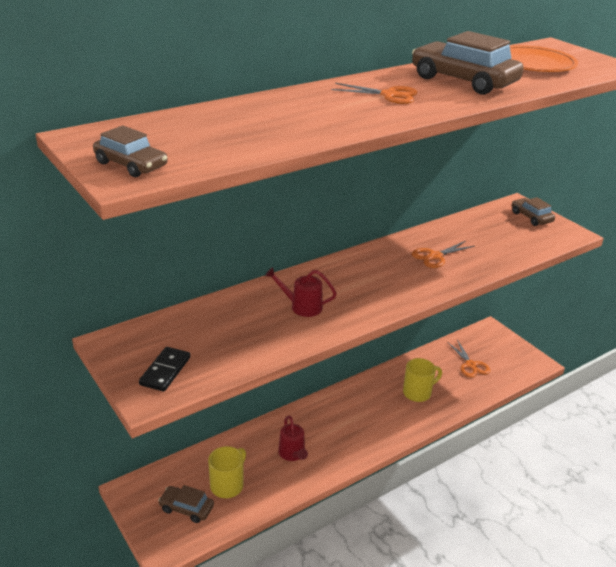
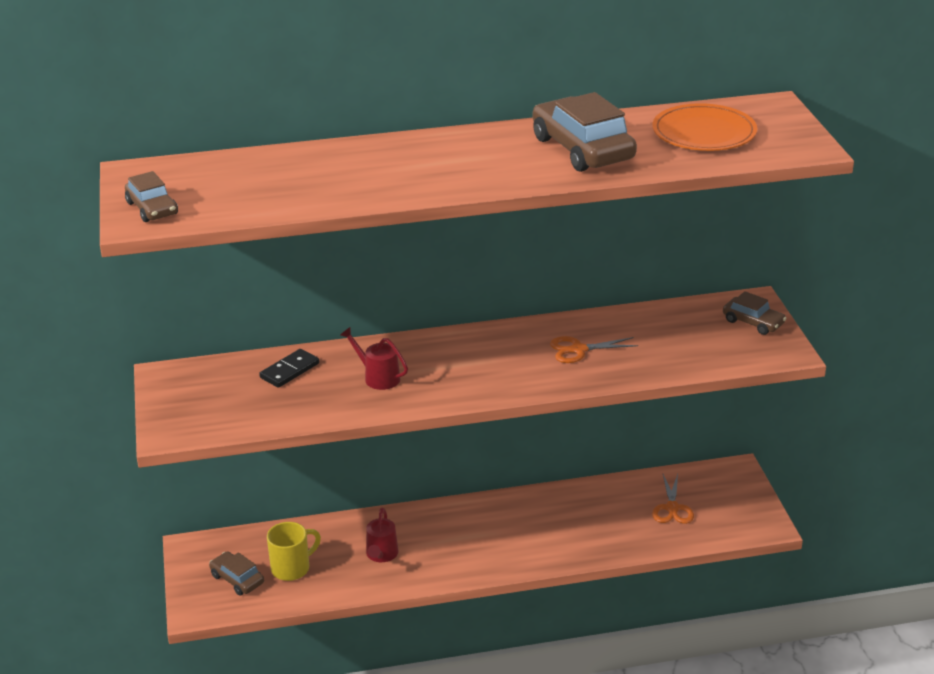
camera: 25 degrees right, 0 degrees up
(165, 371) = (198, 413): black domino -> black domino (289, 370)
(389, 95) = (474, 159): orange scissors -> none
(418, 393) = (577, 525): yellow mug -> none
(531, 217) = (753, 322): brown car -> brown car turned 135 degrees clockwise

